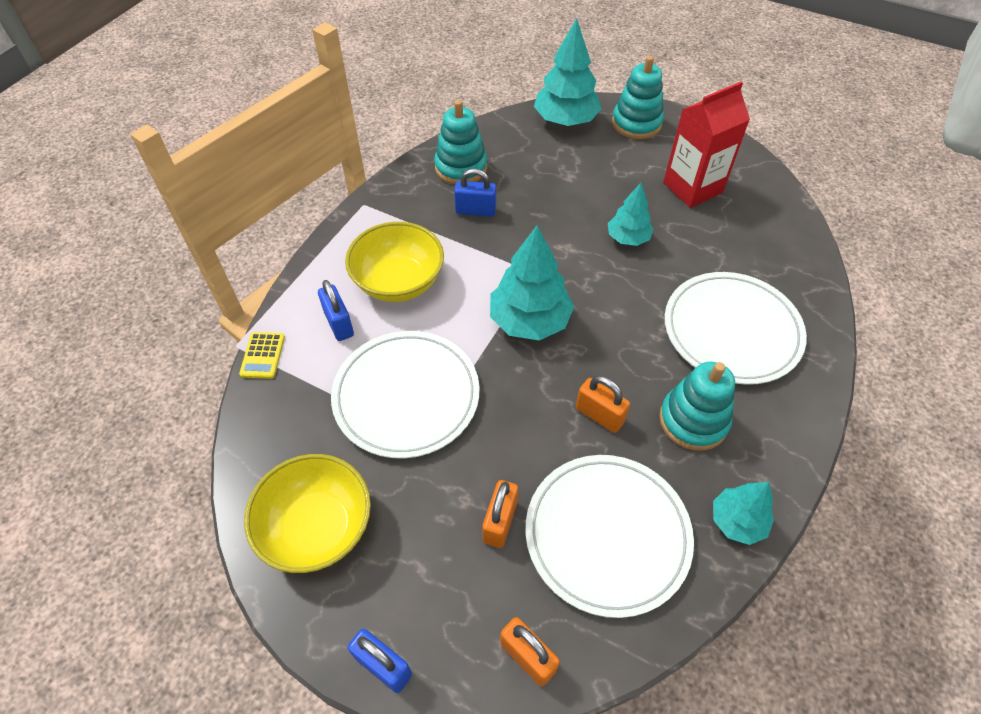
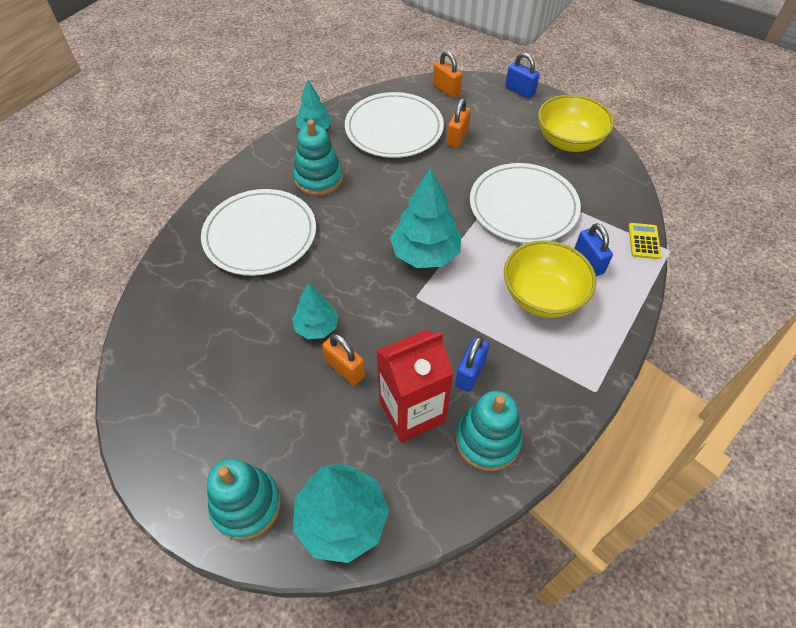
camera: 175 degrees left, 0 degrees up
(475, 211) = (470, 373): blue padlock -> blue padlock turned 75 degrees counterclockwise
(599, 415) = (383, 186): orange padlock -> orange padlock (345, 369)
(692, 187) = (222, 386): red carton -> red carton (412, 412)

